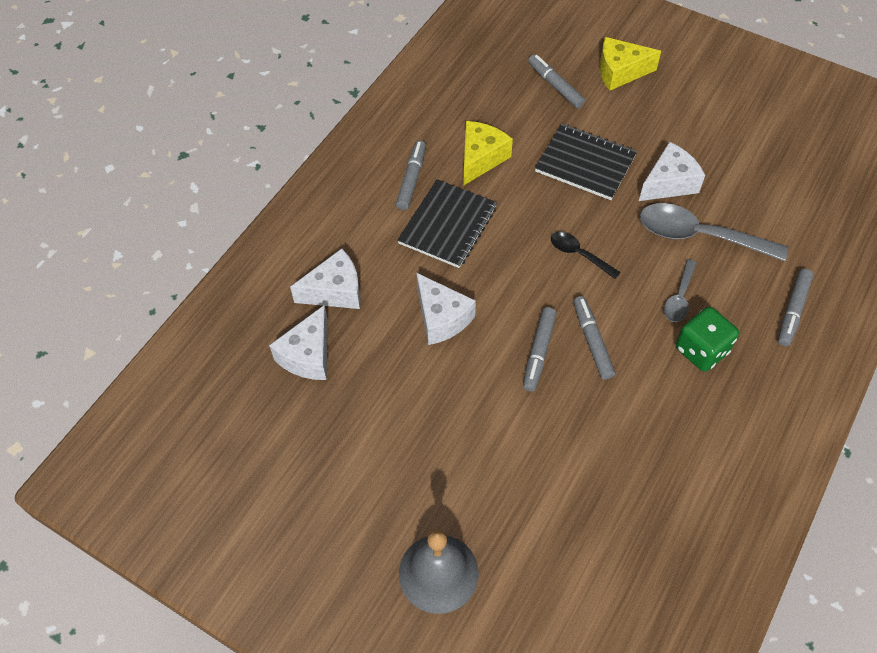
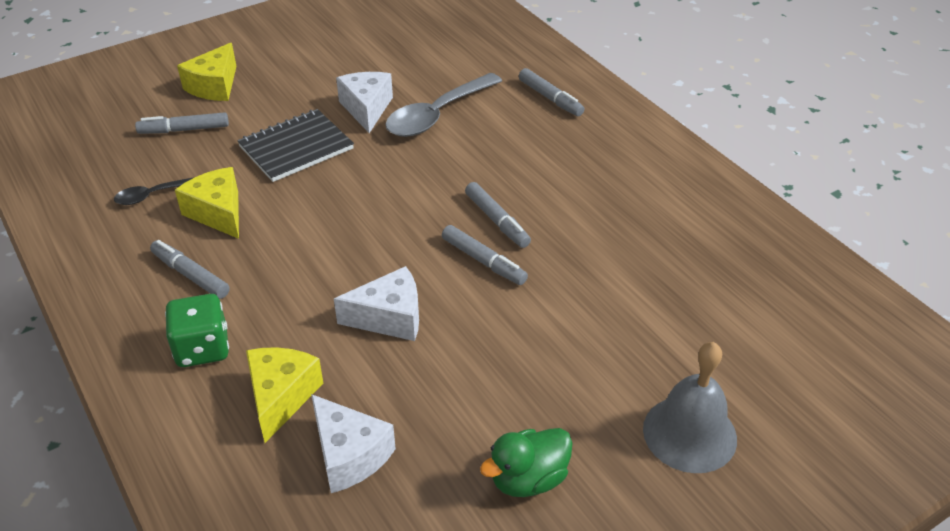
camera: 65 degrees left, 15 degrees down
(335, 291) = (281, 397): white cheese -> yellow cheese
(341, 474) = (528, 479): none -> green duck
(448, 225) = (278, 269): black notebook -> none
(579, 254) = (395, 192): black spoon -> black spoon (153, 195)
(592, 341) = (497, 221): grey marker -> grey marker turned 135 degrees counterclockwise
(679, 297) = (491, 151): grey spoon -> none
(701, 350) = (553, 160): green dice -> green dice (202, 348)

